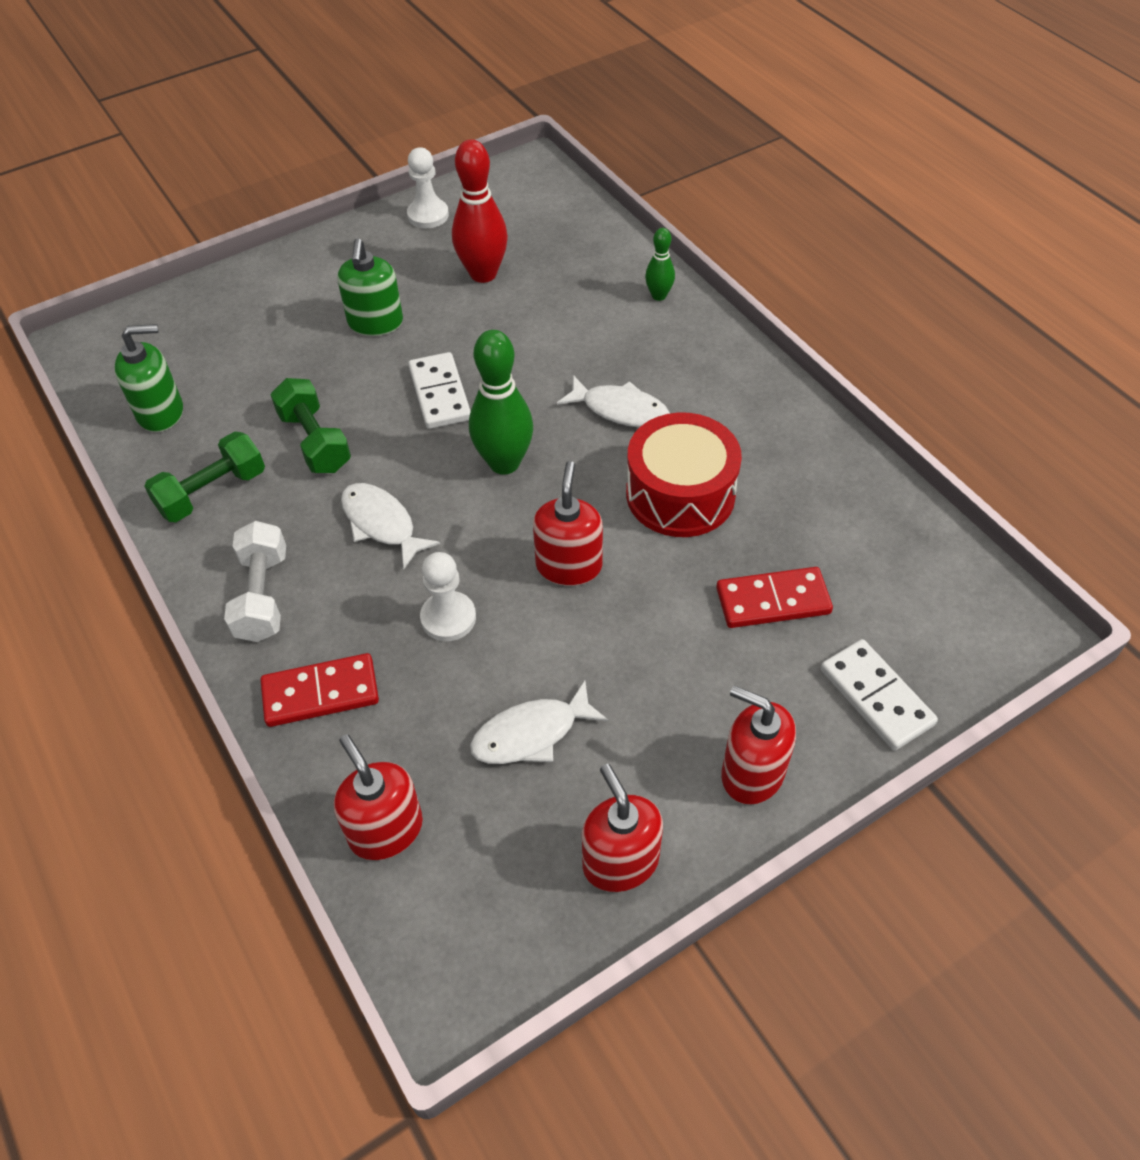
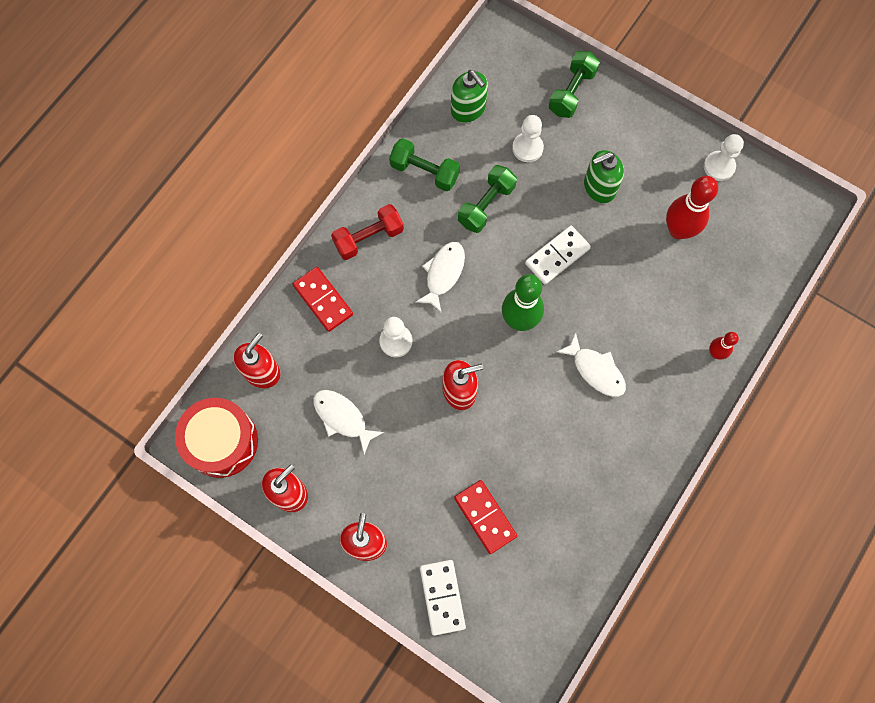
camera: 65 degrees right, 20 degrees up
(227, 304) = (572, 92): none -> green dumbbell
(262, 596) = (368, 238): white dumbbell -> red dumbbell
(267, 372) = (527, 148): none -> white pawn
(620, 410) = (595, 370): white fish -> white fish turned 45 degrees counterclockwise
(659, 296) = (715, 353): green bowling pin -> red bowling pin
(680, 494) = (542, 434): red drum -> red drum (222, 441)
(876, 697) = (442, 597): white domino -> white domino turned 45 degrees counterclockwise

